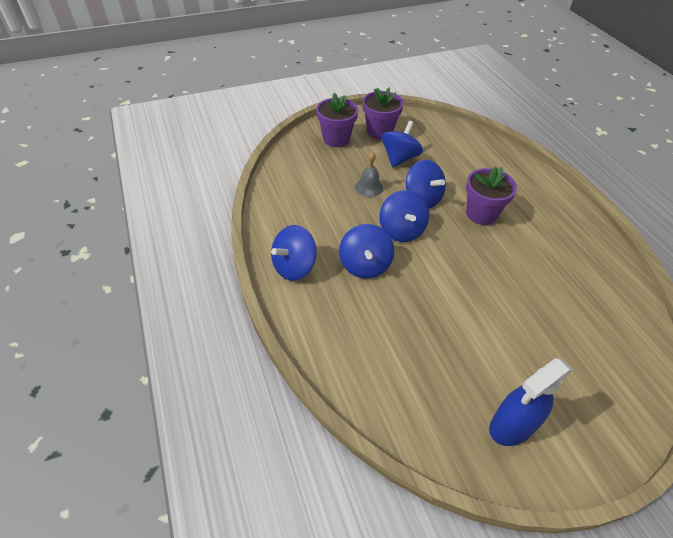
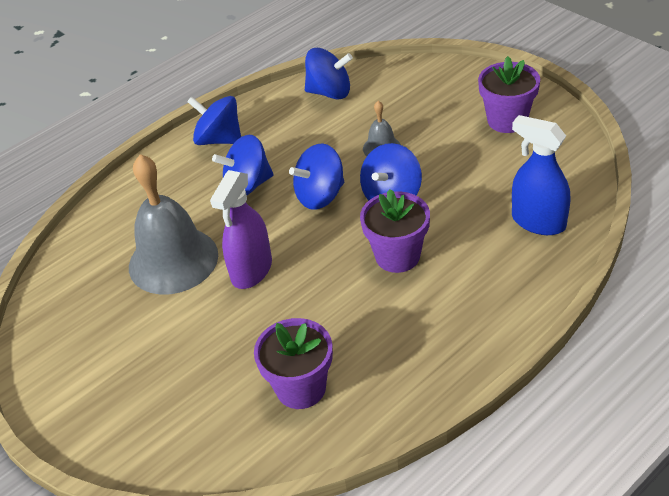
camera: 75 degrees right, 5 degrees down
(336, 139) = (458, 92): purple flower pot -> purple flower pot (301, 388)
(399, 158) = (461, 154): blue spinning top -> blue spinning top (330, 92)
(430, 334) = (173, 260): none -> grey bell
(463, 289) = (251, 270): none -> purple spray bottle
(511, 426) = (82, 347): blue spray bottle -> blue spray bottle (538, 222)

